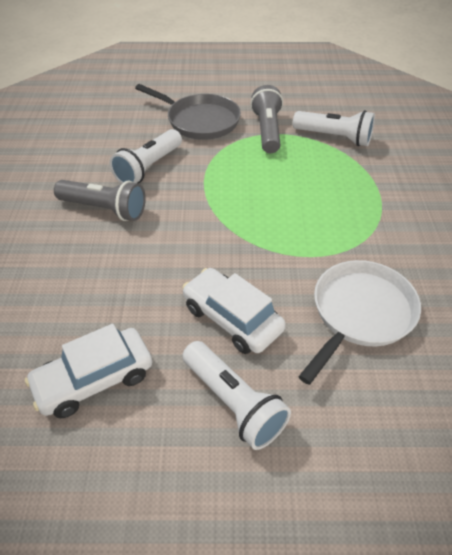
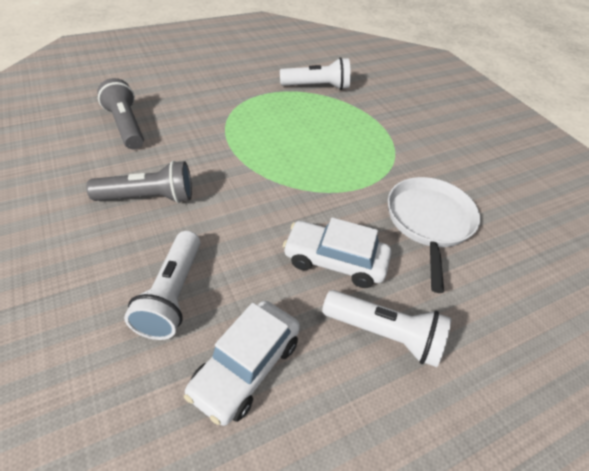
camera: 30 degrees left, 0 degrees up
(148, 167) = (169, 147): white flashlight -> white flashlight (172, 295)
(200, 121) = (192, 95): grey pan -> none
(267, 130) = (258, 92): grey flashlight -> grey flashlight (126, 126)

